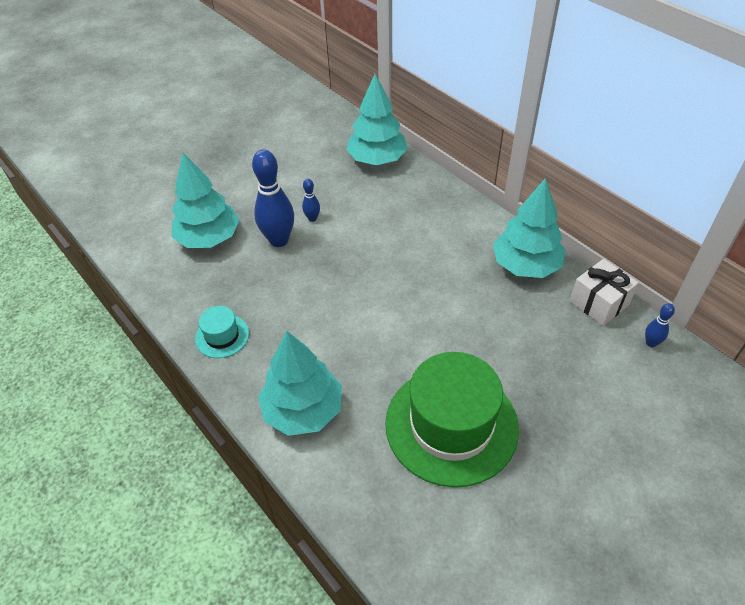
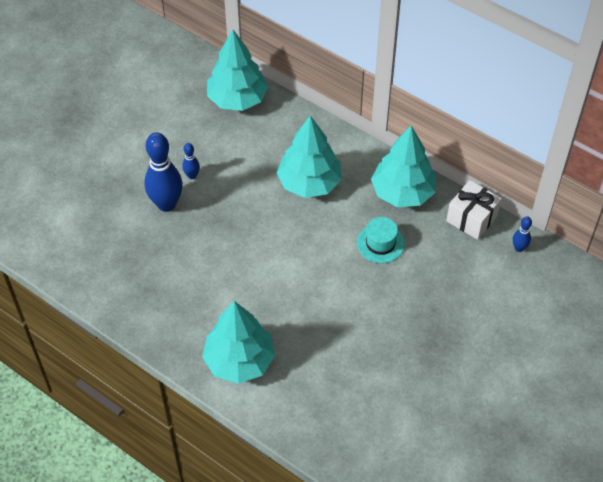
camera: 15 degrees left, 5 degrees up
(209, 238) = (96, 213): turquoise tree -> turquoise tree (309, 183)
(222, 336) = (145, 308): turquoise hat -> turquoise hat (380, 243)
(451, 425) = (367, 349): green hat -> none

